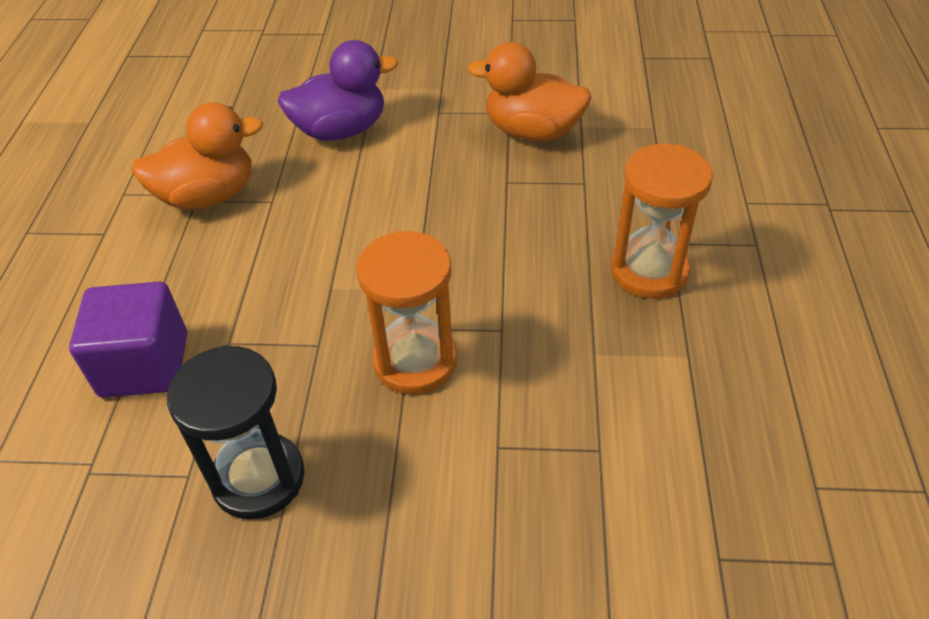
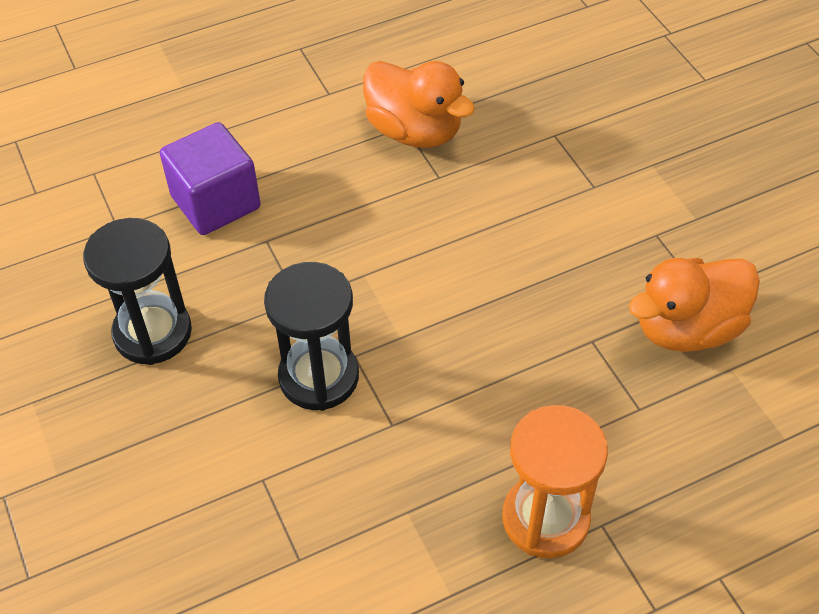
camera: 60 degrees right, 5 degrees up
(341, 130) = (568, 173): purple duck -> none
(415, 361) = (319, 377): orange hourglass -> black hourglass
(532, 132) = (687, 328): orange duck -> orange duck turned 105 degrees counterclockwise

